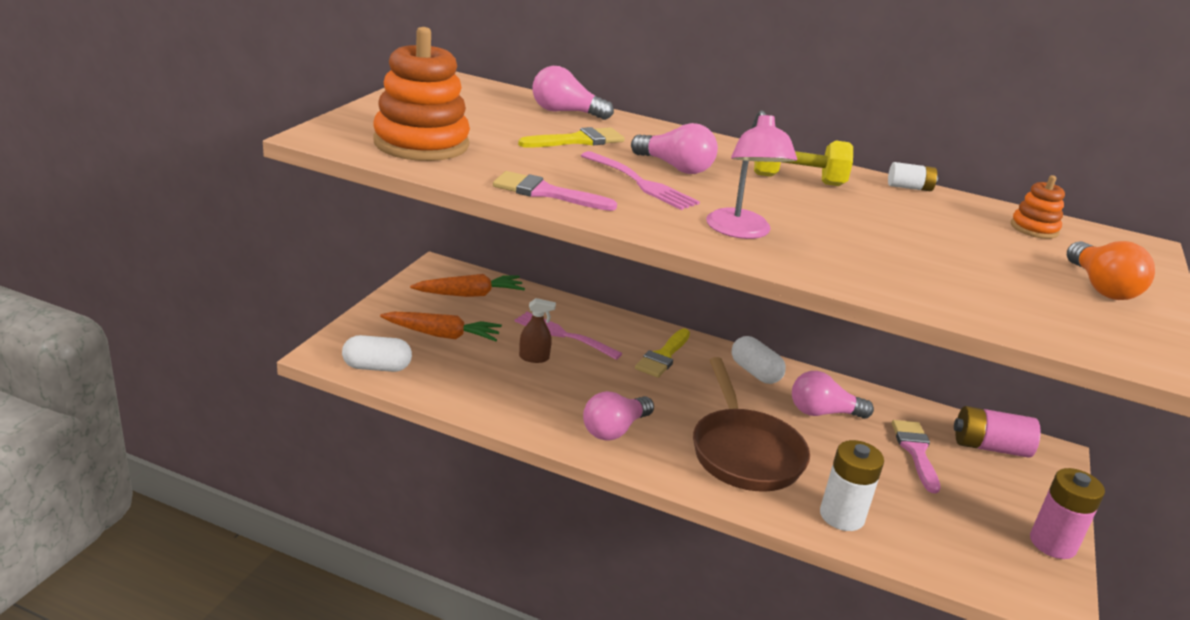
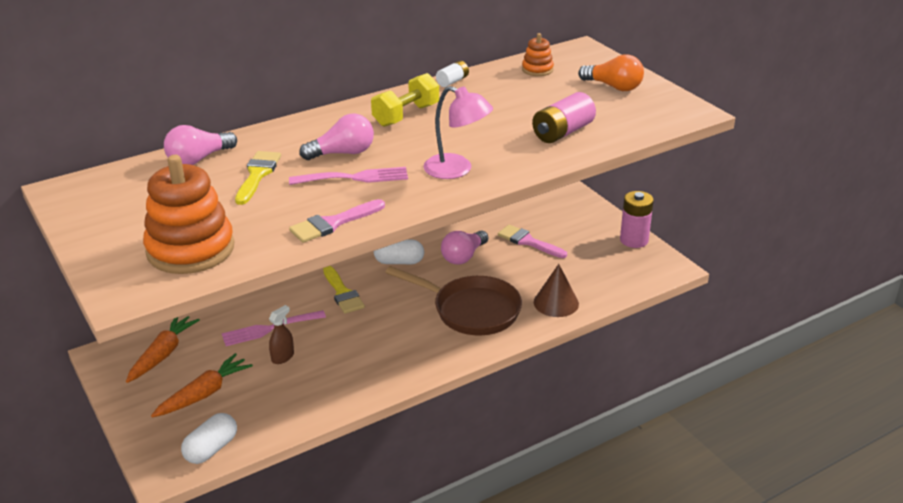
camera: 50 degrees left, 5 degrees up
(614, 429) = (399, 356): pink light bulb -> none
(842, 516) = (556, 303): white battery -> brown cone
(990, 447) = (548, 212): pink battery -> pink battery (562, 132)

